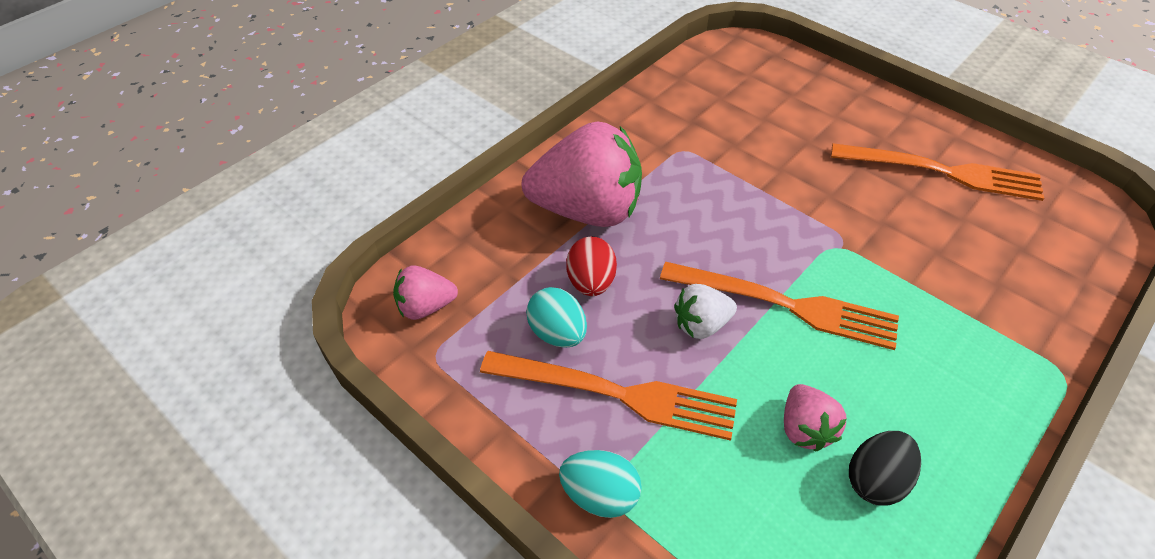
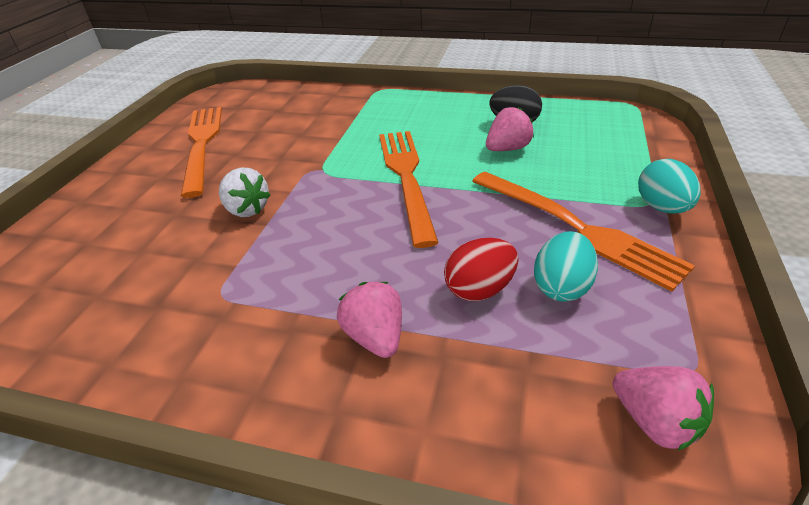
camera: 115 degrees left, 10 degrees down
(587, 210) = (375, 337): pink strawberry -> pink strawberry, size x0.48
(617, 394) = (577, 228): orange fork -> orange fork turned 150 degrees clockwise
(701, 325) = (465, 209): white strawberry -> white strawberry (246, 209)

